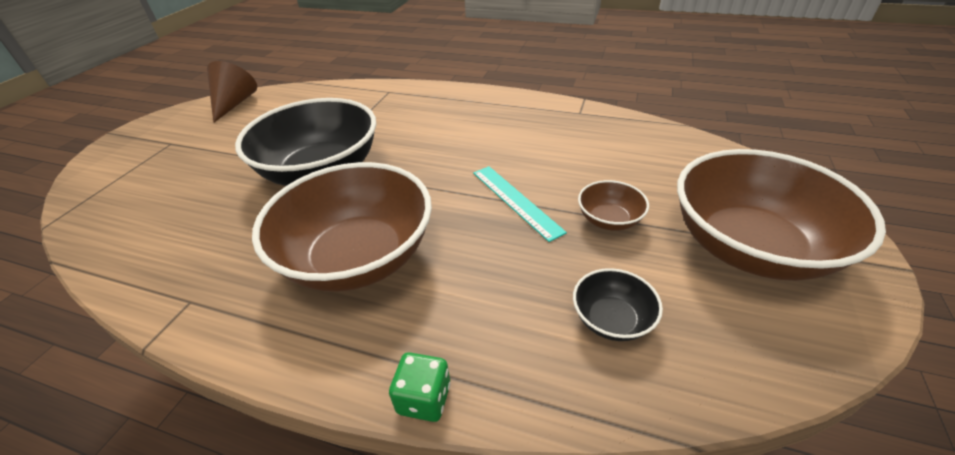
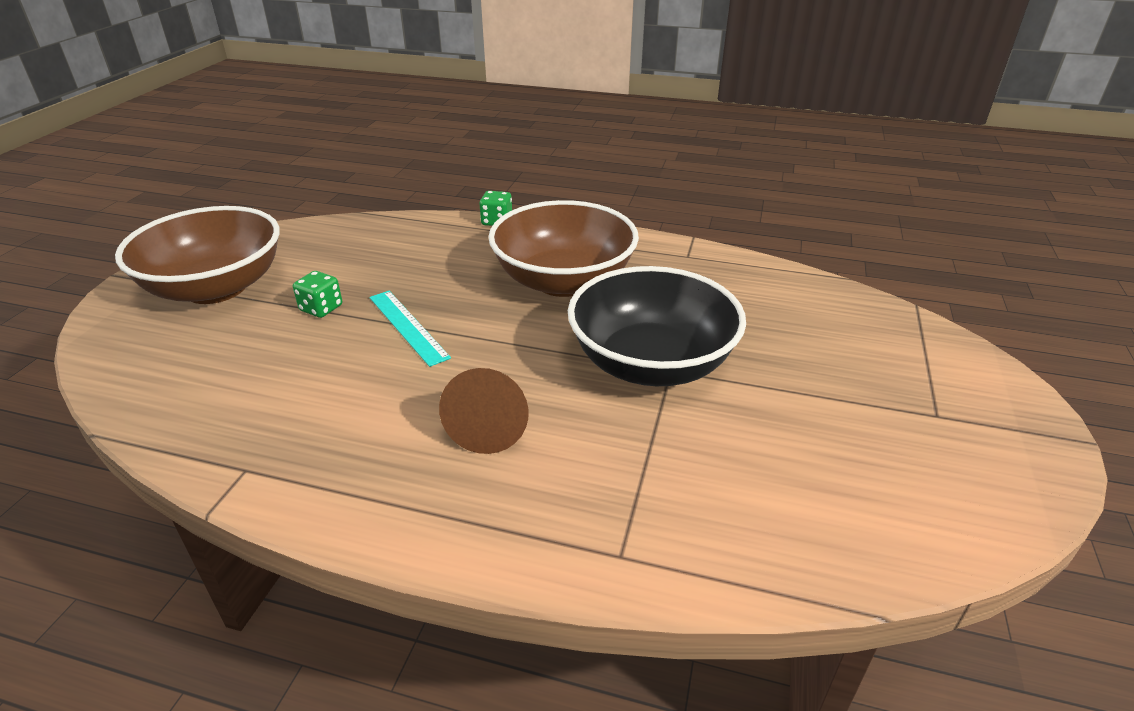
camera: 175 degrees right, 5 degrees down
(234, 104) = (947, 521): brown cone -> brown cone (490, 425)
(609, 220) = (321, 308): brown bowl -> green dice
(611, 319) = (366, 249): black bowl -> none

